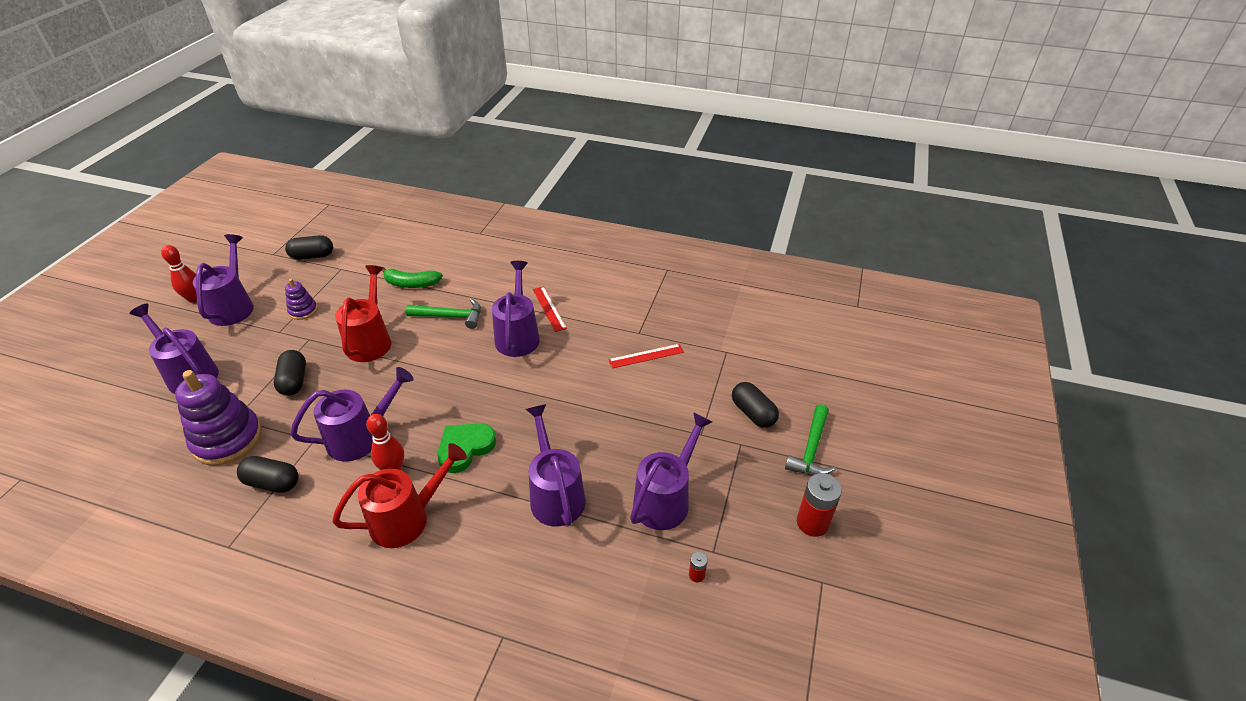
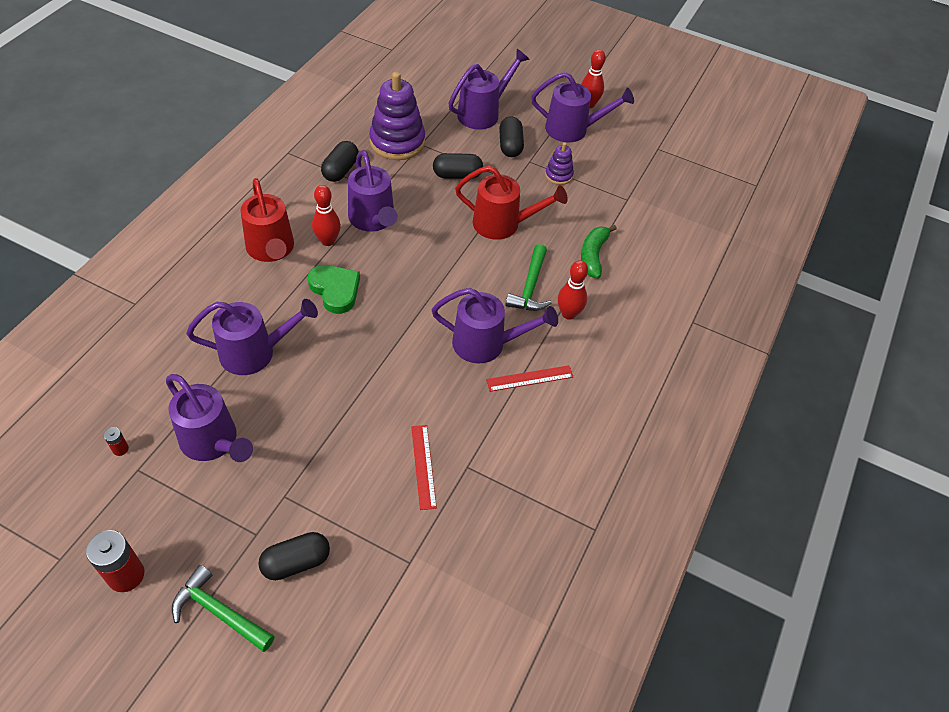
camera: 95 degrees right, 10 degrees up
(312, 256) = (652, 177): black capsule -> black capsule (510, 146)
(479, 293) = (568, 314): none -> red bowling pin

